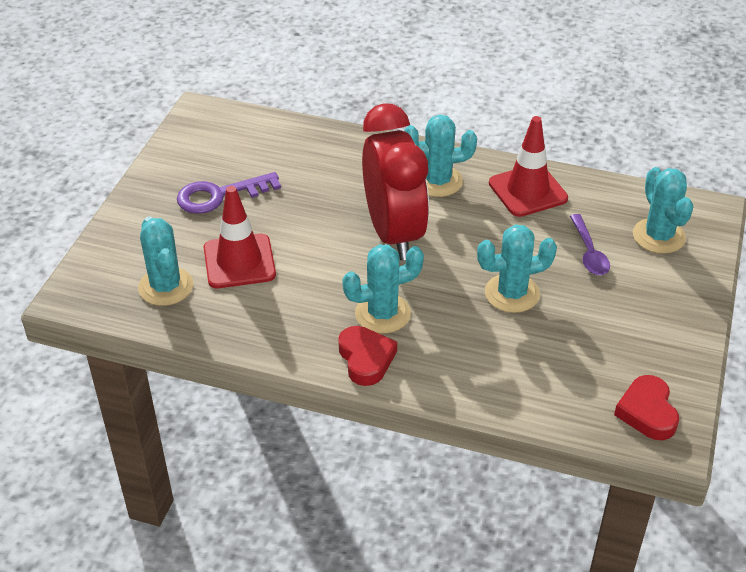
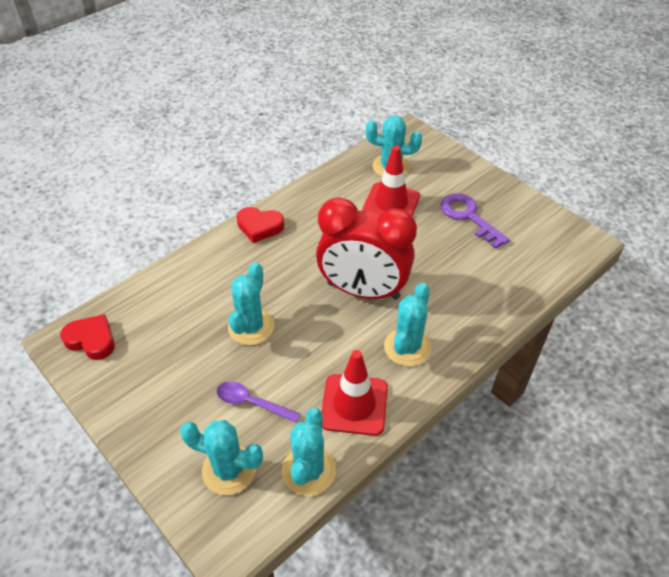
camera: 120 degrees right, 5 degrees up
(219, 195) = (468, 217): purple key -> purple key turned 45 degrees counterclockwise
(383, 313) = (290, 250): turquoise cactus -> turquoise cactus (309, 470)

